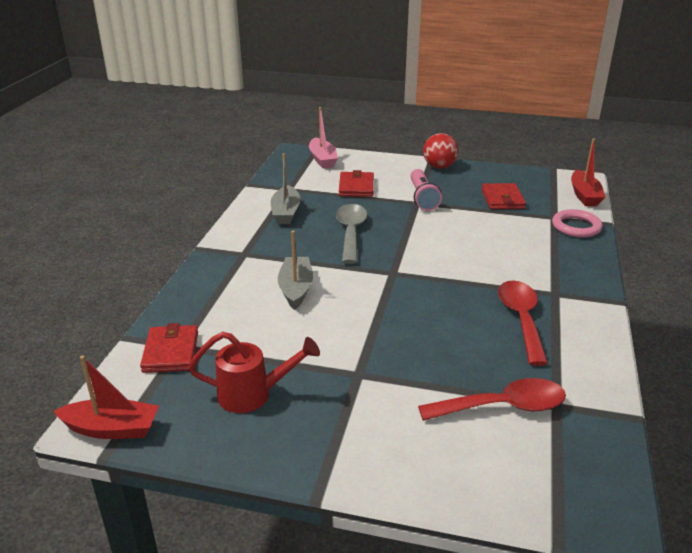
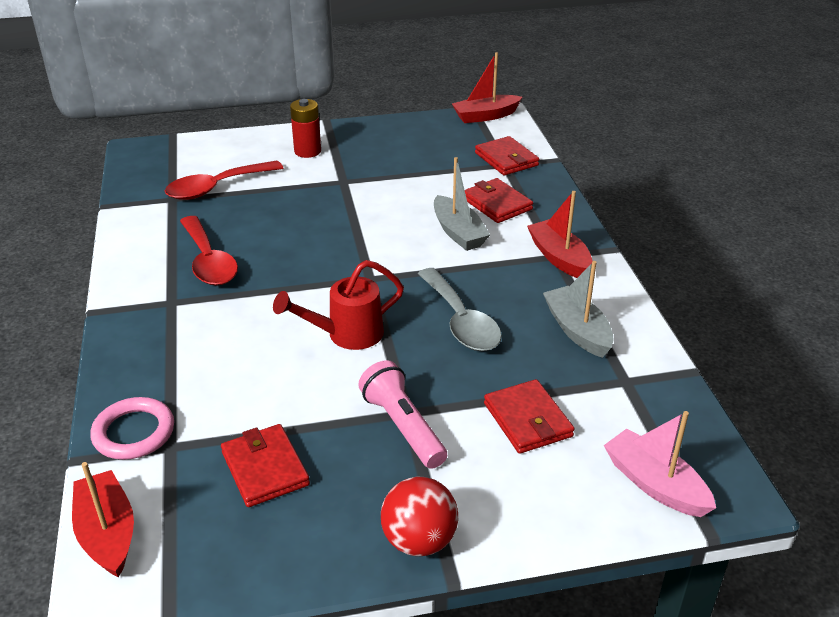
camera: 155 degrees right, 5 degrees up
(237, 305) = (497, 204): none -> red wallet
(243, 252) = (559, 258): none -> red boat
(253, 394) = (412, 151): red watering can -> red watering can (346, 335)
(374, 435) = (307, 151): none -> red battery

